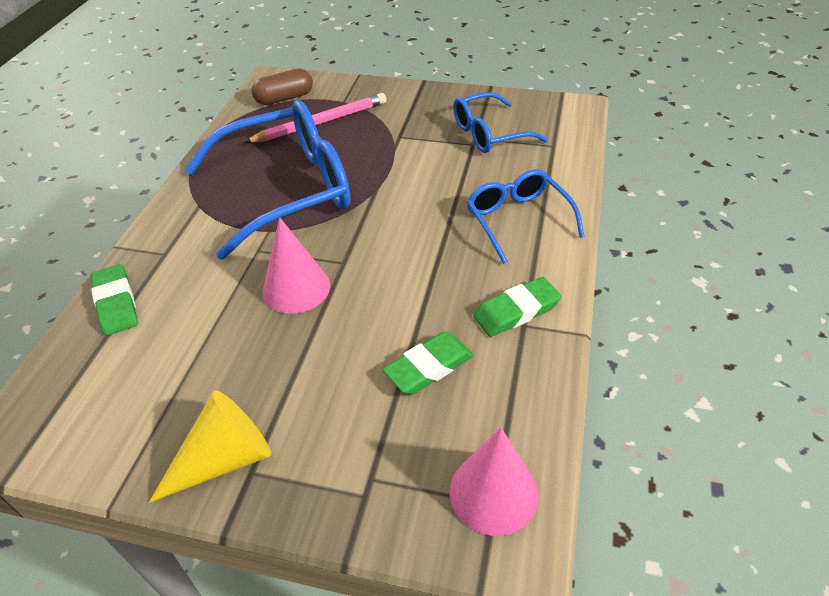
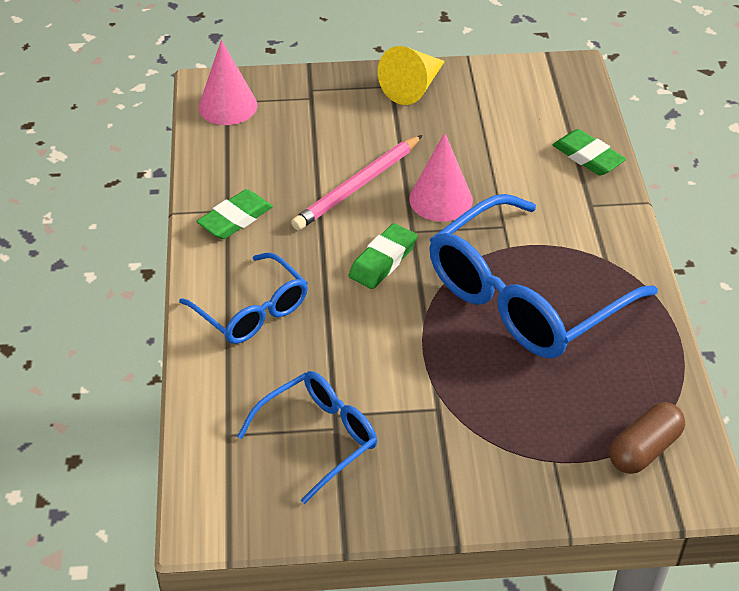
camera: 160 degrees right, 0 degrees up
(321, 122) = (557, 411): pink pencil -> pink pencil (357, 186)
(429, 367) = (296, 164): green eraser -> green eraser (383, 260)

